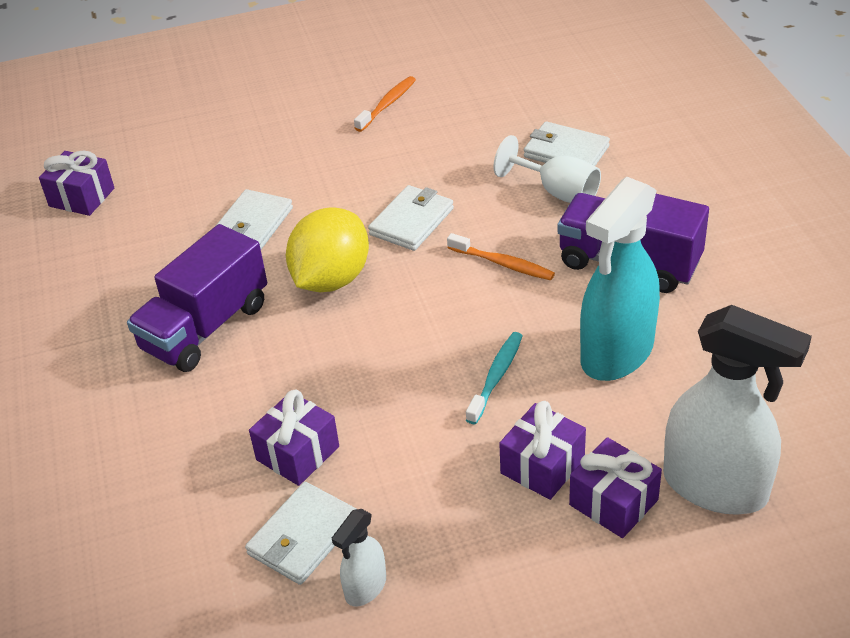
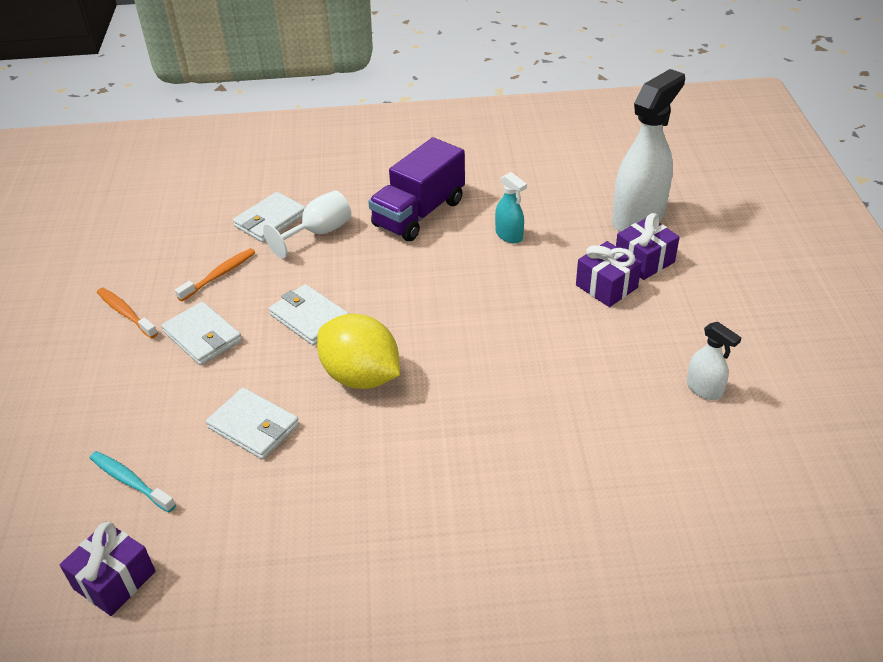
camera: 80 degrees left, 0 degrees up
(206, 327) = (389, 471): purple truck -> none
(297, 453) = (565, 416): purple gift -> none
(303, 536) = (653, 420): white wallet -> white wallet (203, 336)
(496, 377) = (513, 295): turquoise toothbrush -> turquoise toothbrush (130, 481)
(503, 264) = (390, 274): orange toothbrush -> orange toothbrush (219, 275)
(616, 353) = (509, 235): turquoise spray bottle -> turquoise spray bottle, size x0.47

